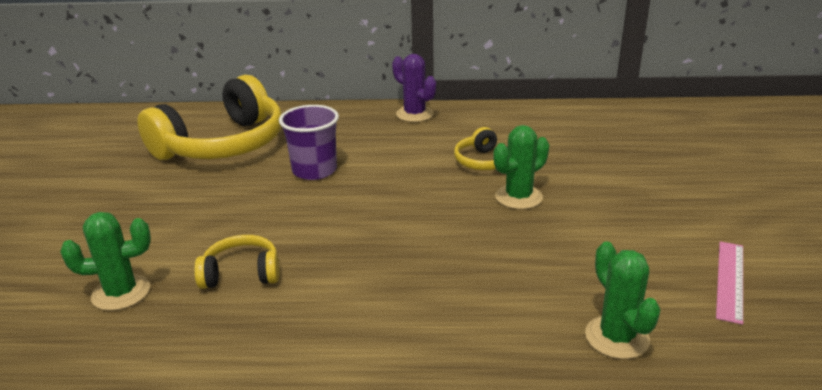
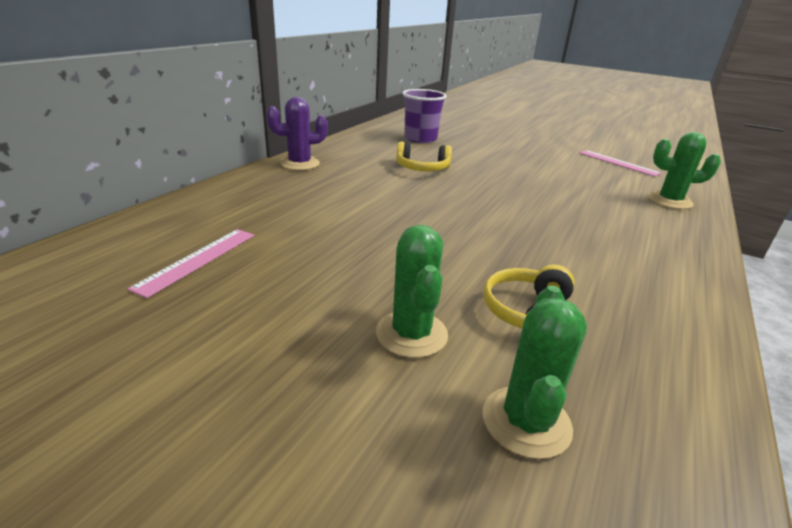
camera: 65 degrees left, 0 degrees up
(223, 145) = (197, 260): yellow headphones -> pink ruler
(314, 170) = (347, 227): purple cup -> purple cup (420, 139)
(518, 197) = (485, 174): green cactus -> green cactus (411, 334)

